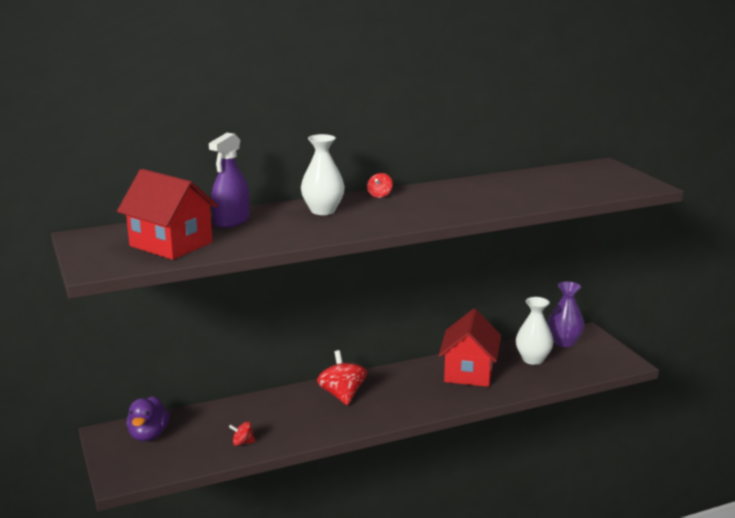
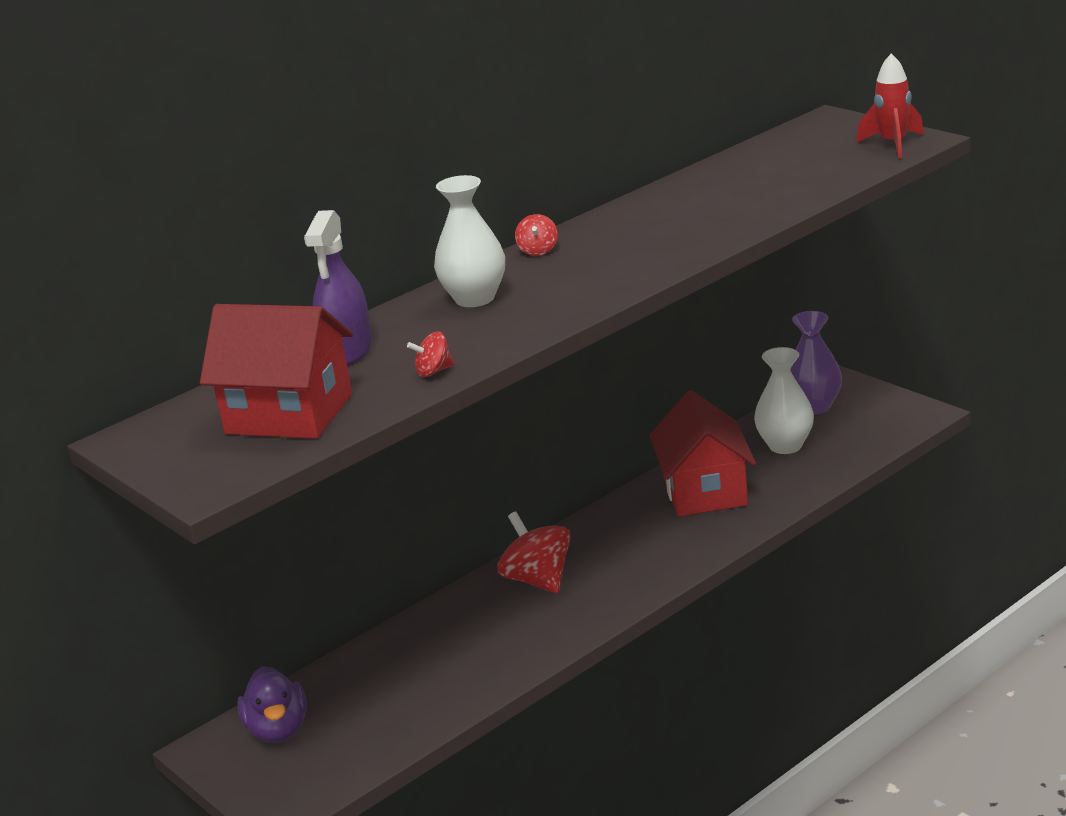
camera: 15 degrees left, 5 degrees up
(242, 442) = (436, 697): red spinning top -> red spinning top (434, 371)
(632, 185) = (893, 144): none -> red rocket

